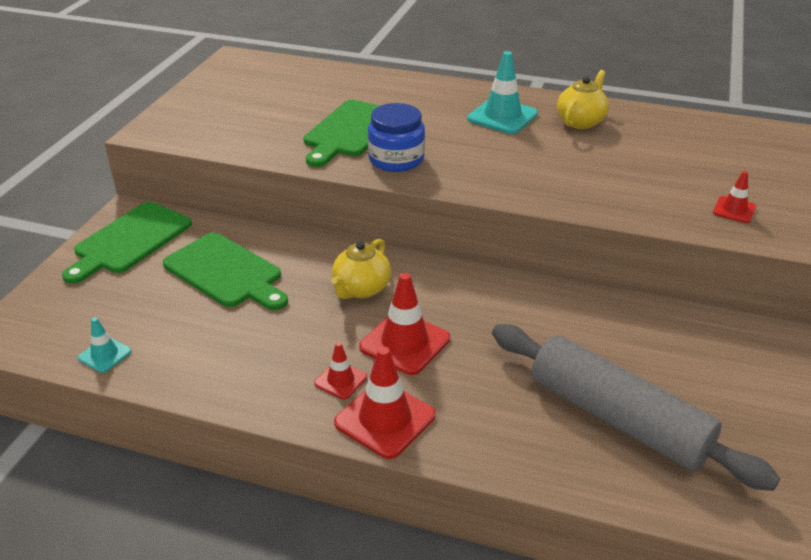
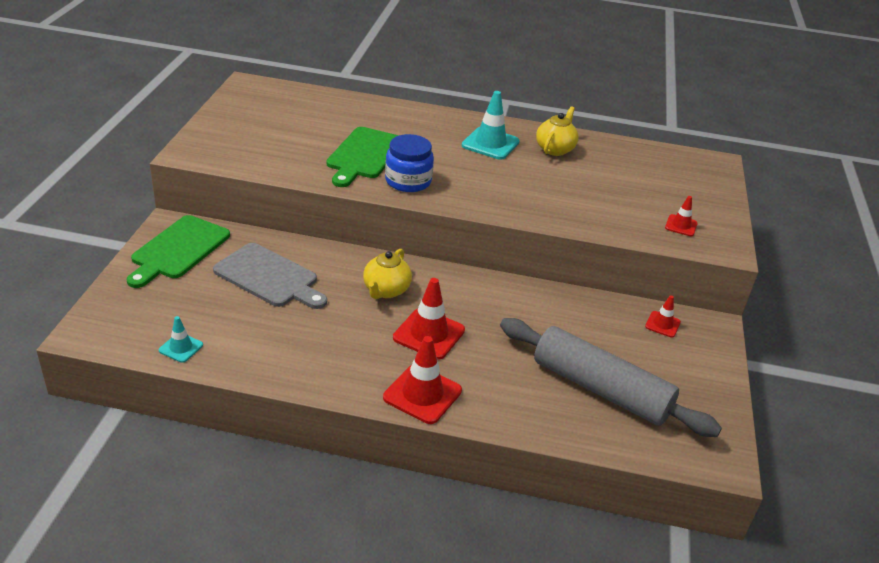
camera: 10 degrees left, 0 degrees up
(226, 272) = (269, 277): green cutting board -> grey cutting board
(340, 380) = (382, 364): red traffic cone -> red traffic cone (662, 324)

